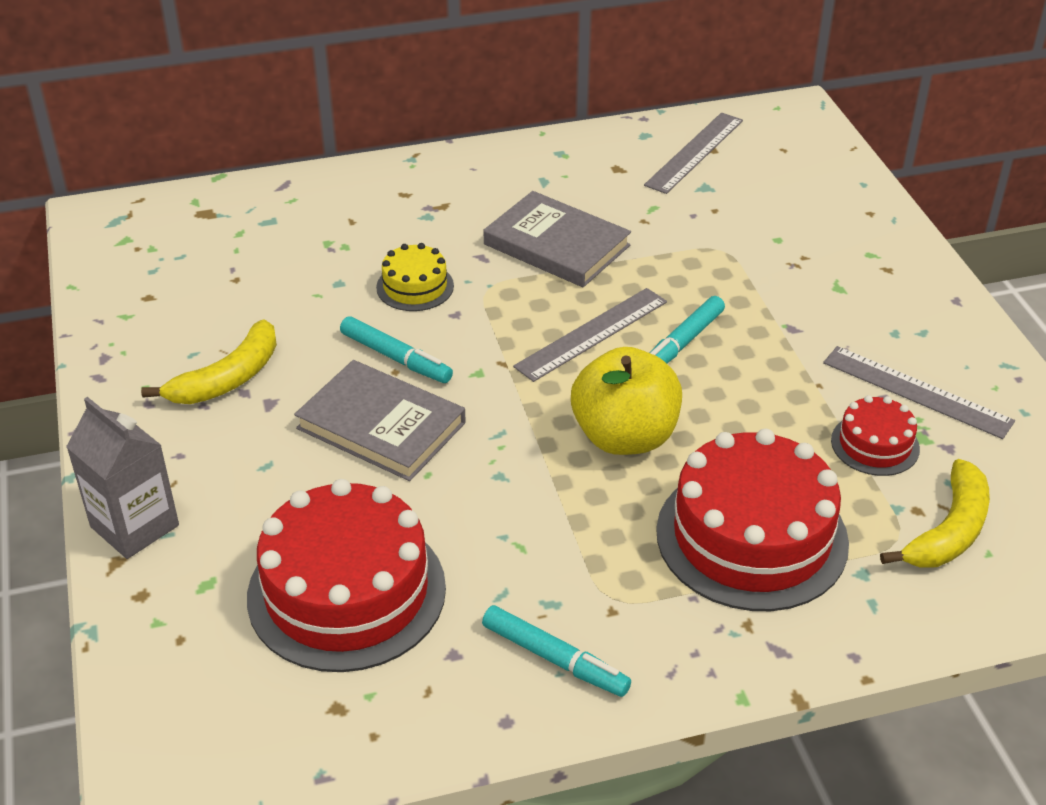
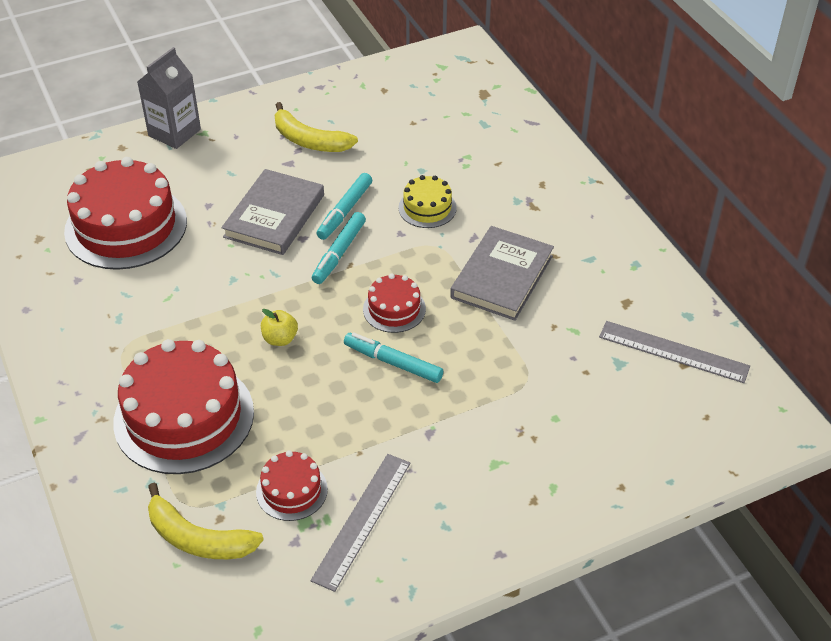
camera: 80 degrees right, 5 degrees up
(555, 659) = (73, 325): turquoise marker -> turquoise marker (339, 253)
(591, 333) = (394, 309): grey ruler -> red cake
(624, 437) = (280, 339): yellow apple -> yellow apple, size x0.46

